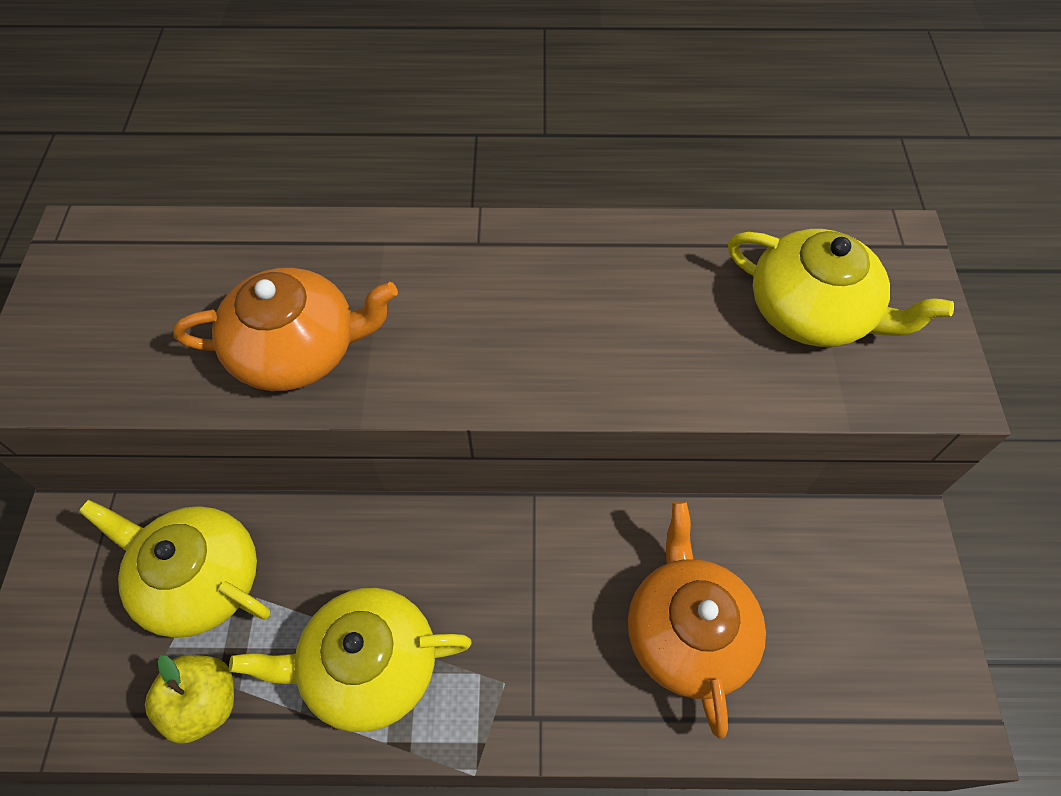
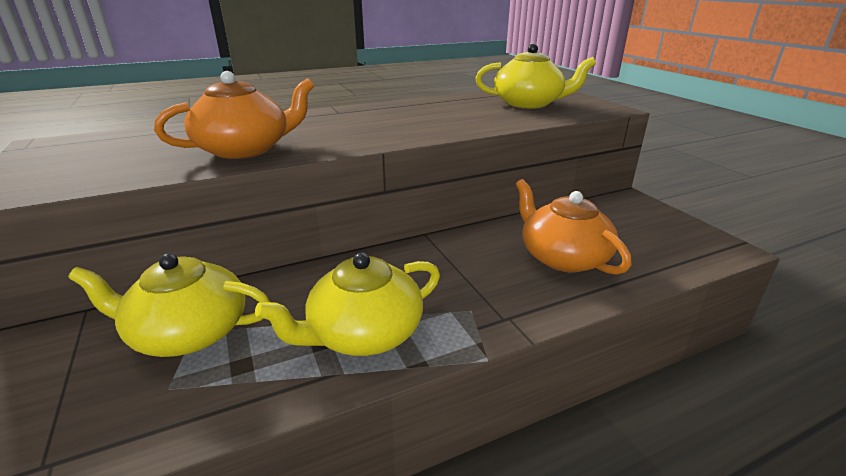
camera: 25 degrees left, 30 degrees down
(204, 703) = (224, 399): yellow apple -> none

